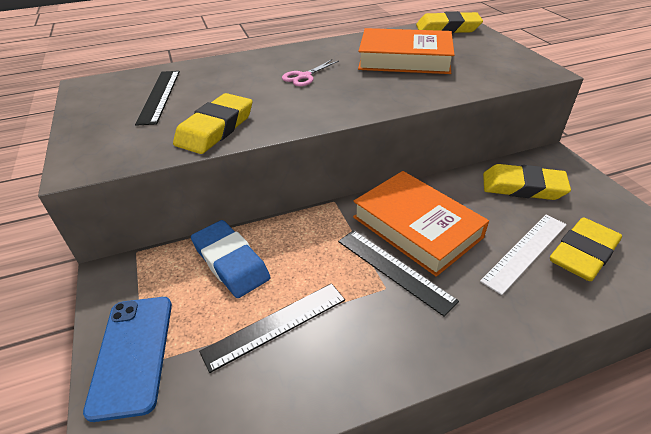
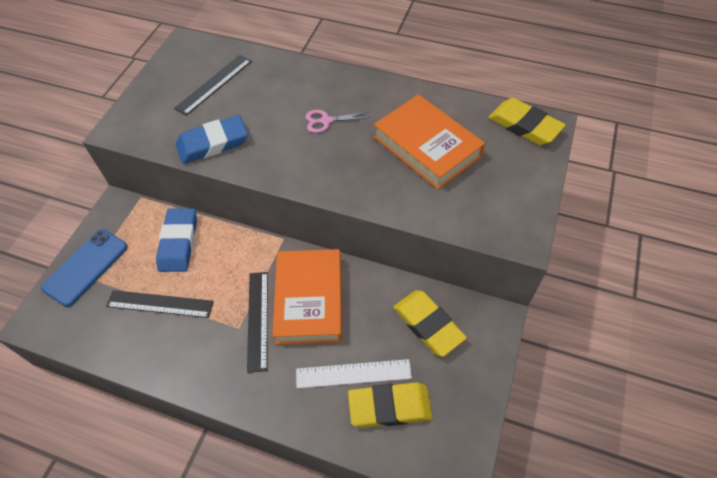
camera: 40 degrees right, 15 degrees up
(215, 128) = (213, 143): yellow eraser -> blue eraser

